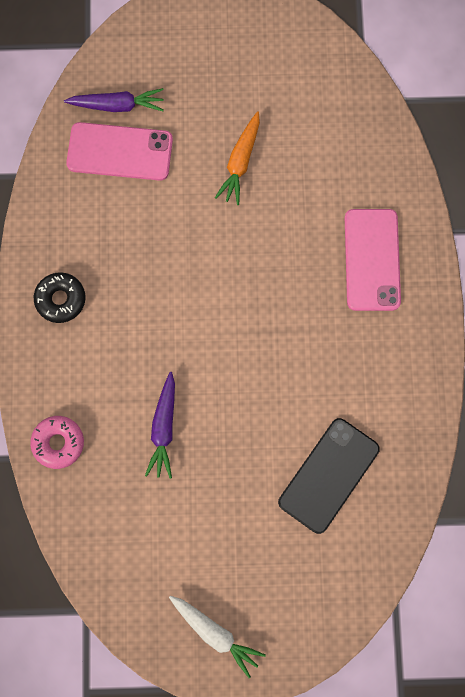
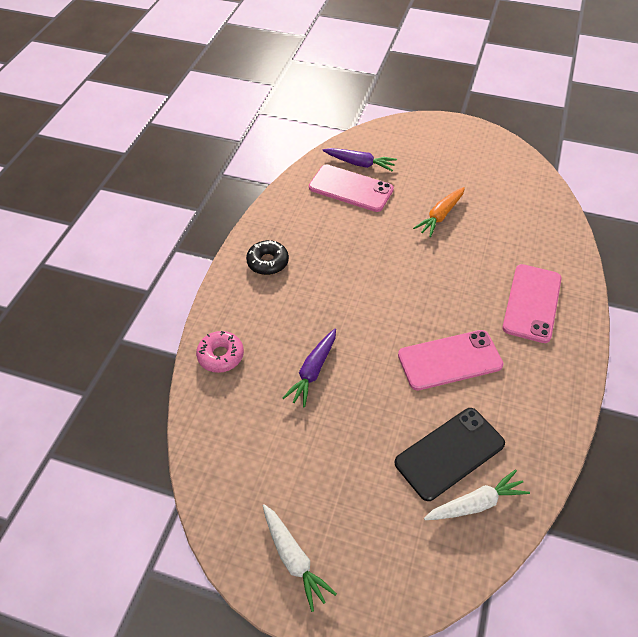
camera: 20 degrees right, 25 degrees down
(302, 365) = (449, 360): none -> pink phone
(365, 520) = (475, 503): none -> white carrot

